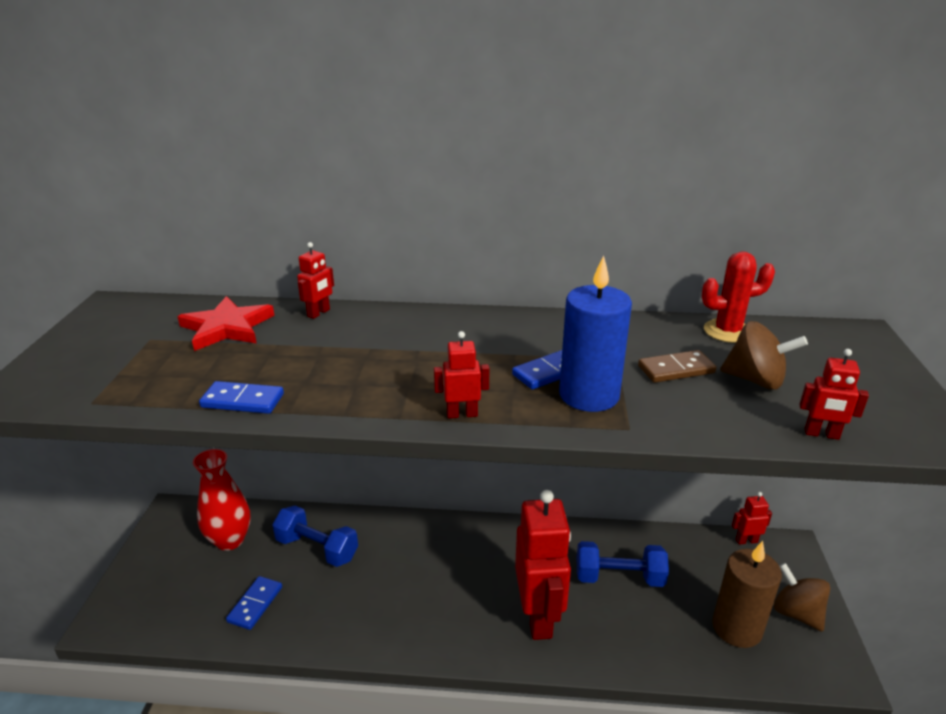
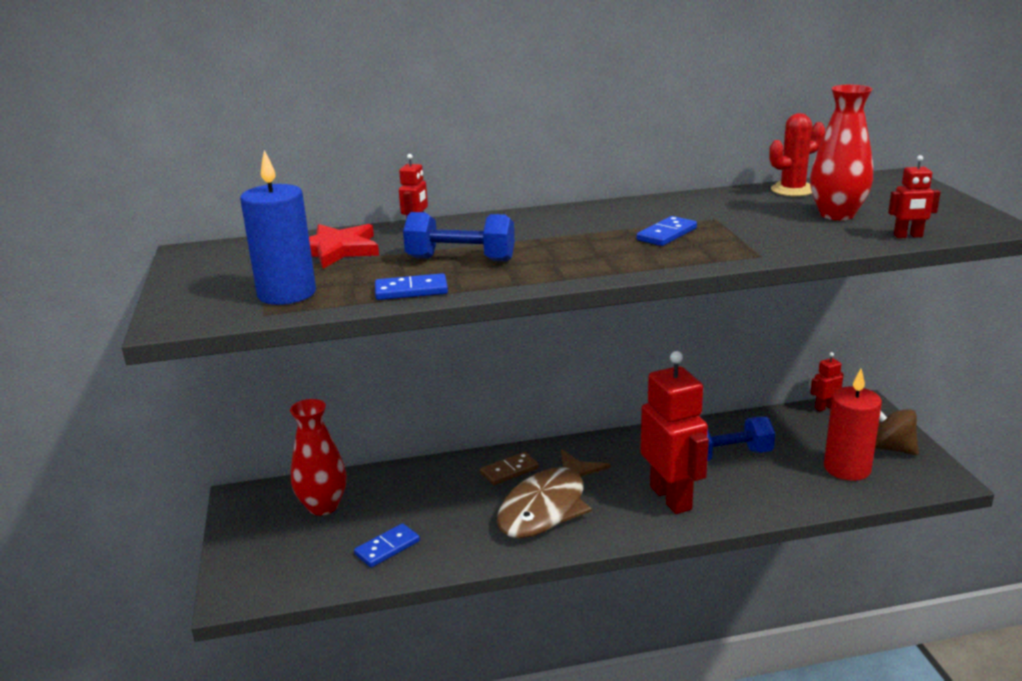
camera: 15 degrees left, 5 degrees down
(255, 604) = (387, 548): blue domino -> blue domino turned 45 degrees clockwise
(317, 549) = (422, 494): blue dumbbell -> blue dumbbell (461, 259)
(418, 595) = (547, 507): none -> brown fish
(462, 414) = (617, 268): red robot -> none
(589, 395) = (712, 242): blue candle -> blue candle (287, 294)
(676, 369) = (769, 218): brown domino -> brown domino (509, 471)
(737, 628) = (847, 468): brown candle -> red candle
(755, 380) = (837, 214): brown spinning top -> red vase

